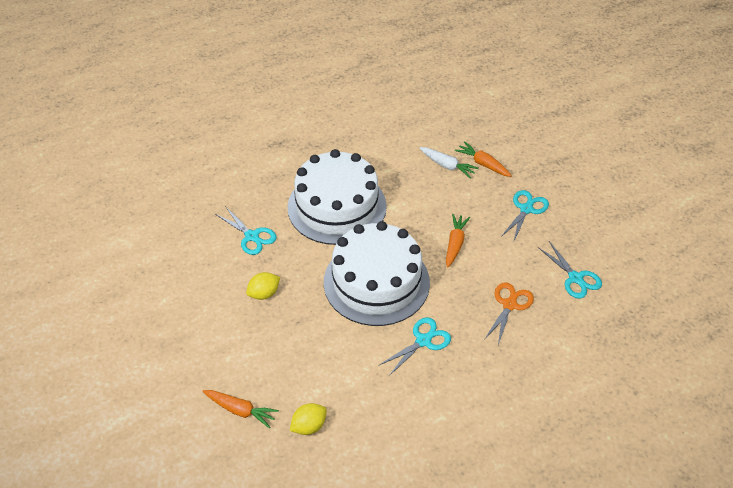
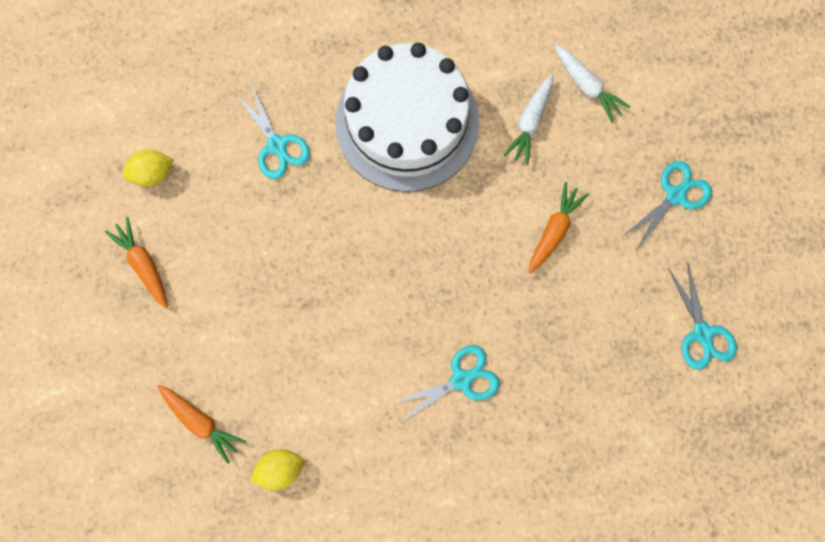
camera: 15 degrees right, 30 degrees up
(264, 293) = (271, 247): yellow lemon -> yellow lemon (153, 173)
(376, 282) = (426, 267): white cake -> none
(418, 191) = (530, 123): none -> white carrot
(483, 164) = (640, 96): orange carrot -> orange carrot (144, 264)
(509, 305) = (595, 353): orange scissors -> none

